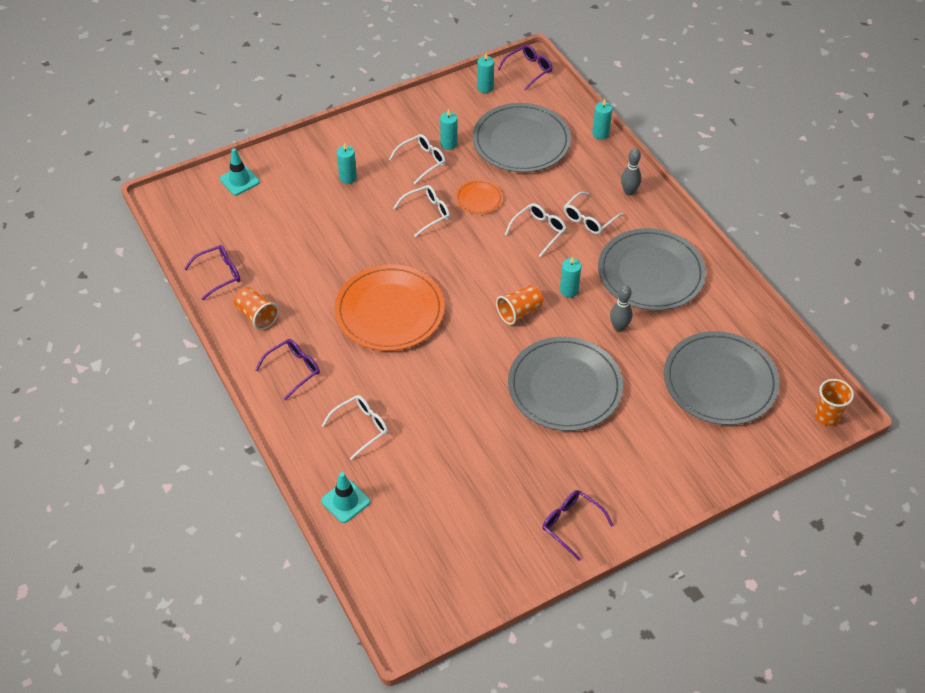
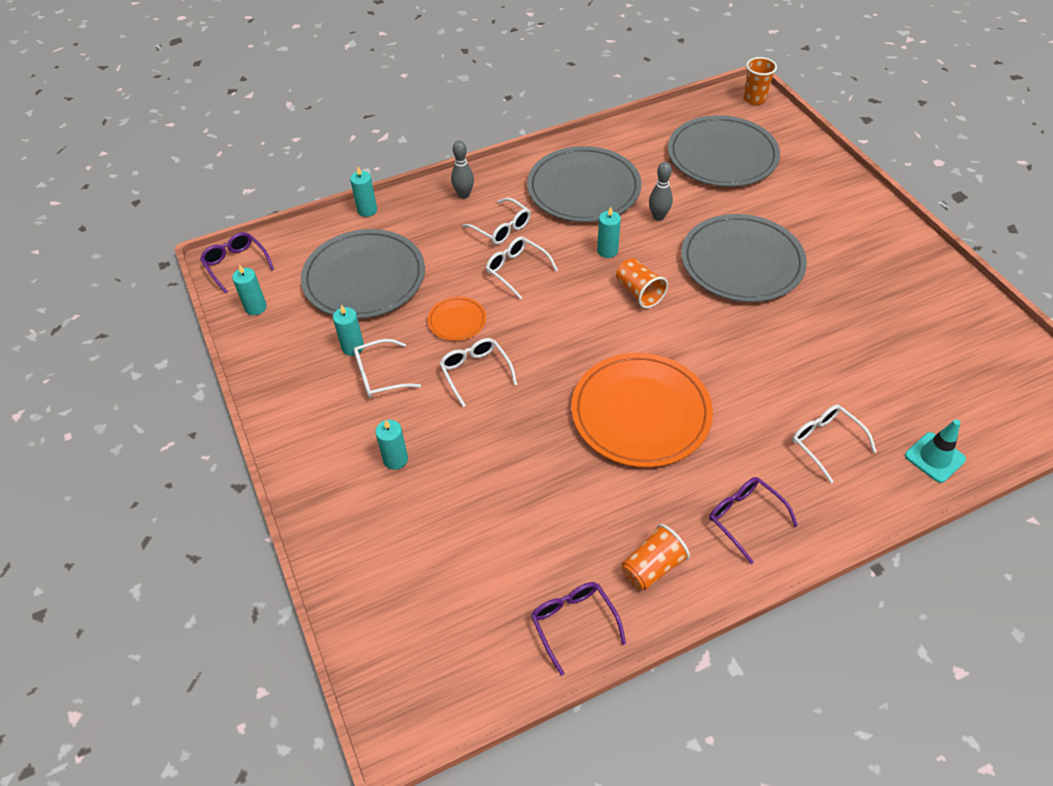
camera: 85 degrees left, 0 degrees up
(239, 180) = (377, 604): turquoise traffic cone -> none
(422, 161) = (379, 375): white glasses -> white glasses turned 75 degrees counterclockwise
(571, 524) = (912, 268): purple glasses -> none

